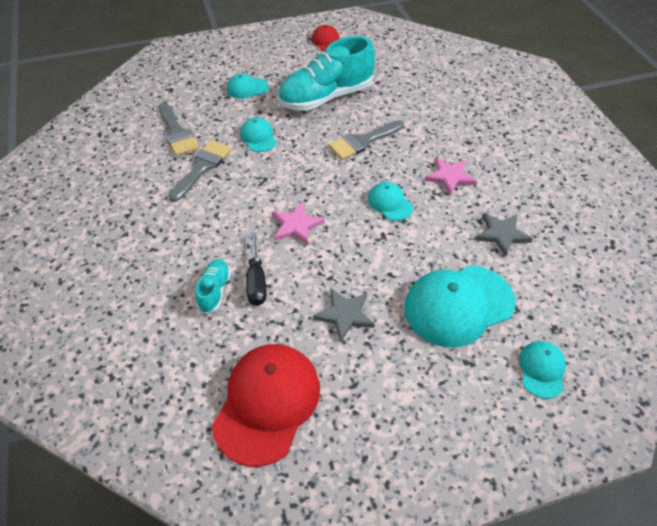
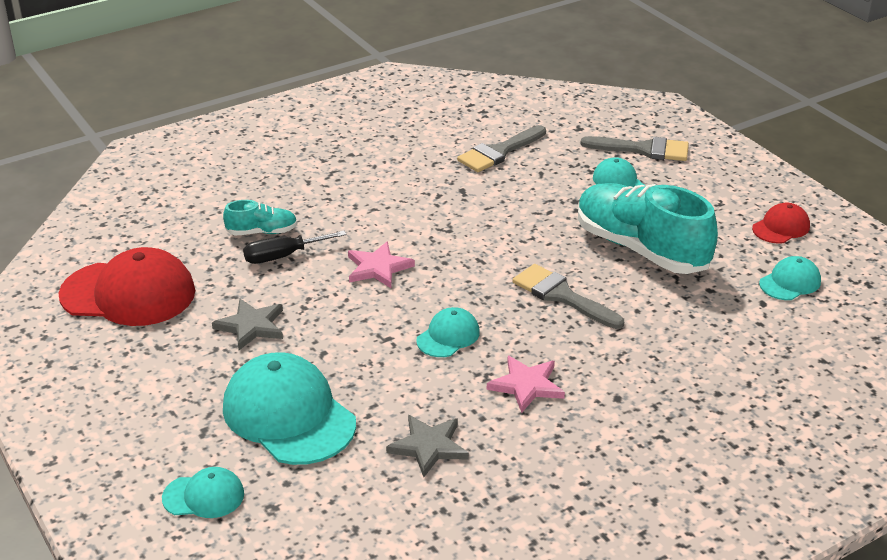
camera: 75 degrees right, 15 degrees down
(202, 167) = (447, 182): grey brush -> grey brush (643, 149)
(258, 137) = (523, 210): turquoise cap -> turquoise cap (790, 282)

